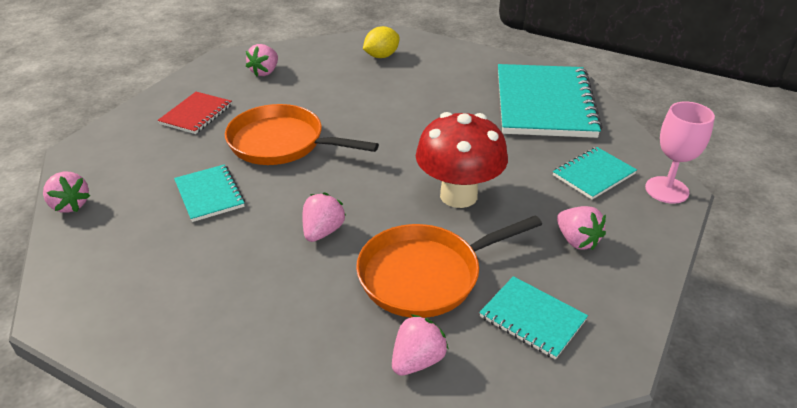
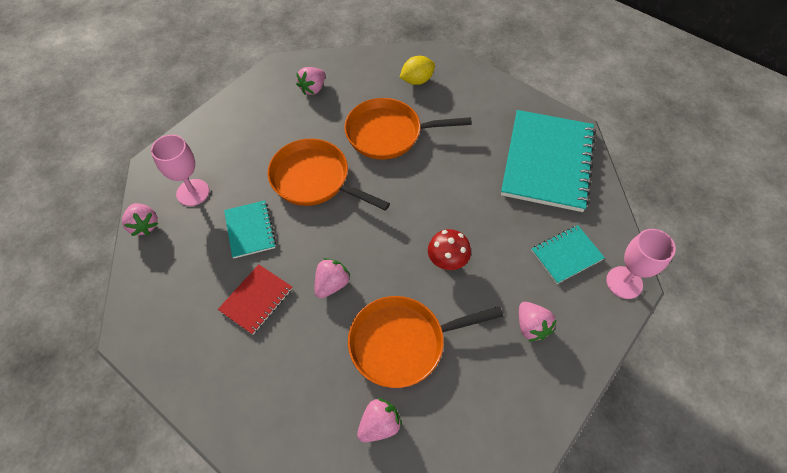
camera: 10 degrees right, 20 degrees up
(131, 169) = (193, 192): none -> pink goblet
(196, 114) = (250, 135): red notebook -> red notebook (256, 300)
(360, 98) = (388, 133): none -> orange pan
(458, 195) = (447, 262): red mushroom -> red mushroom, size x0.58
(532, 319) = (474, 400): turquoise notebook -> none

